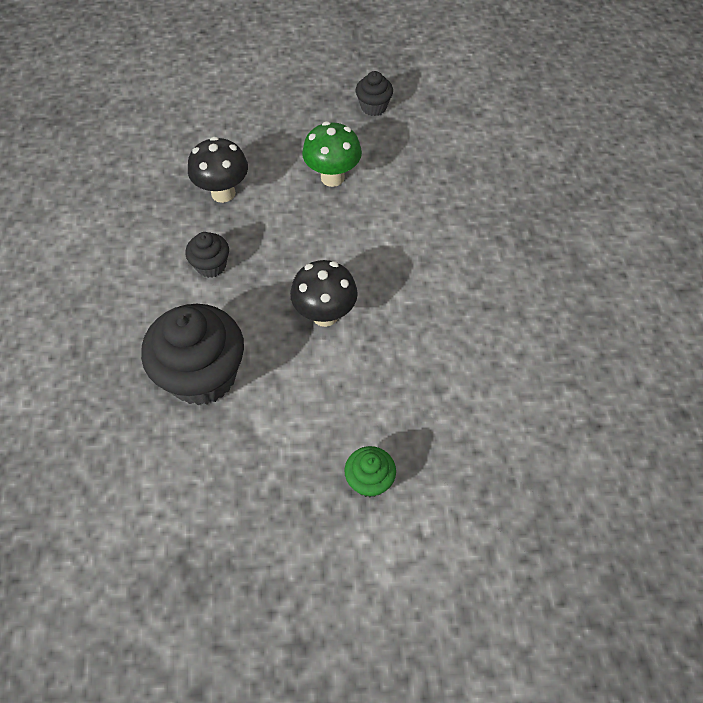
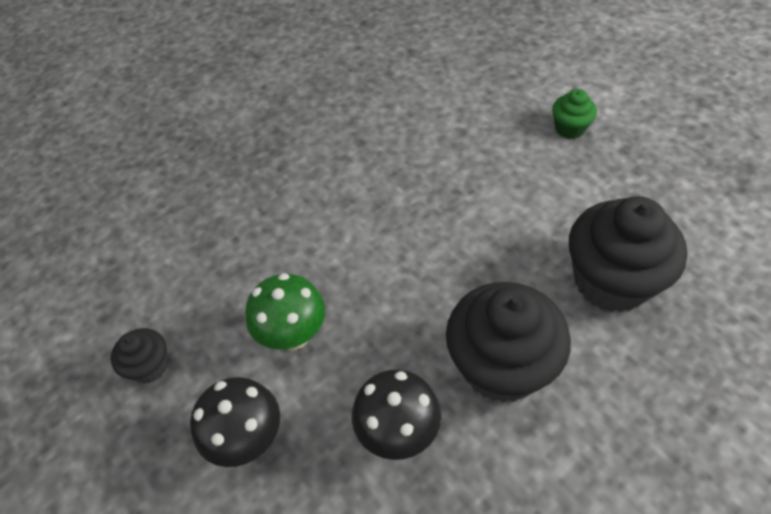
camera: 120 degrees left, 5 degrees down
(211, 265) = (501, 365): black cupcake -> black cupcake, size x2.07
(325, 315) = (466, 235): black mushroom -> black mushroom (249, 439)

